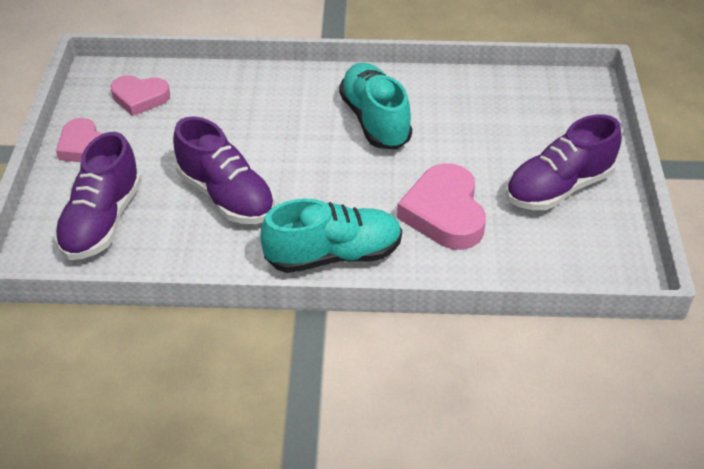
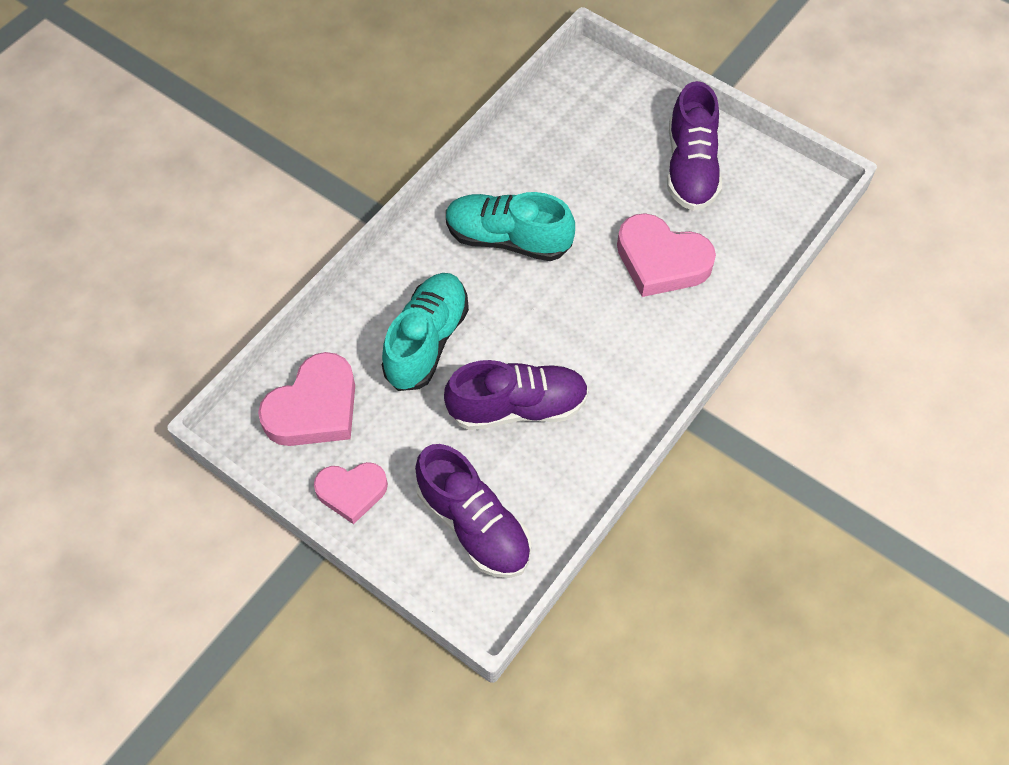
camera: 55 degrees left, 15 degrees up
(140, 98) = (314, 408): pink heart -> pink heart, size x1.54
(333, 255) = (652, 367): turquoise shoe -> turquoise shoe (427, 341)

